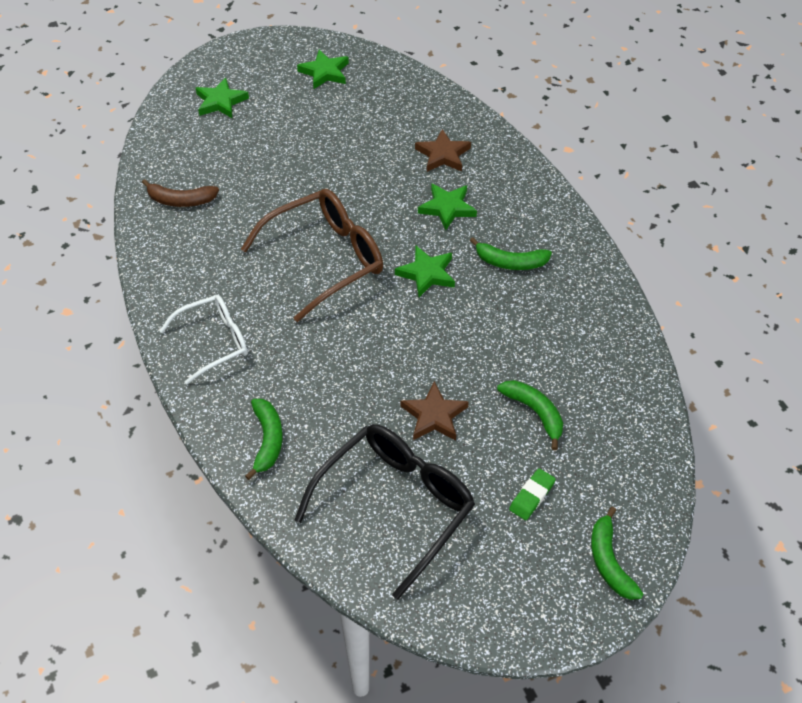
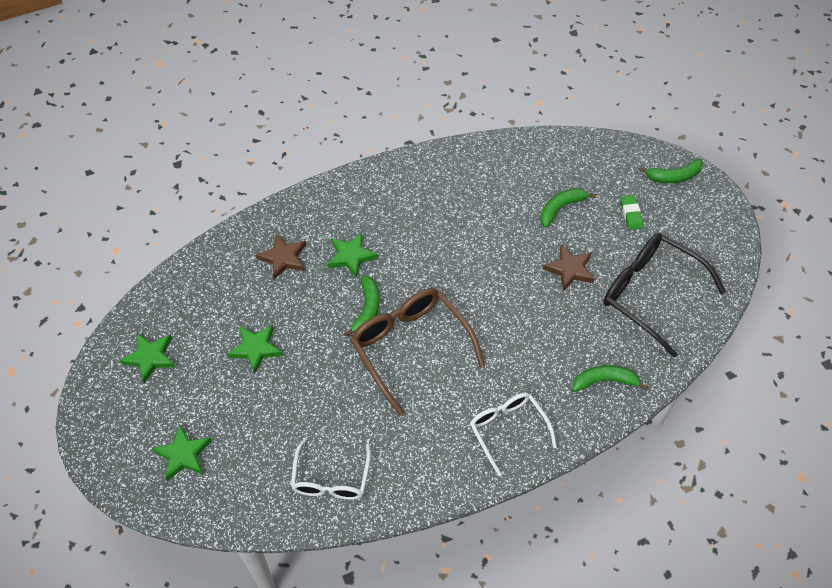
camera: 90 degrees left, 5 degrees up
(181, 200) = (331, 478): brown banana -> white glasses
(427, 274) = (427, 272): green star -> green star (256, 348)
(510, 262) = (414, 215): green banana -> green banana (367, 309)
(532, 496) = (631, 214): green eraser -> green eraser turned 45 degrees clockwise

